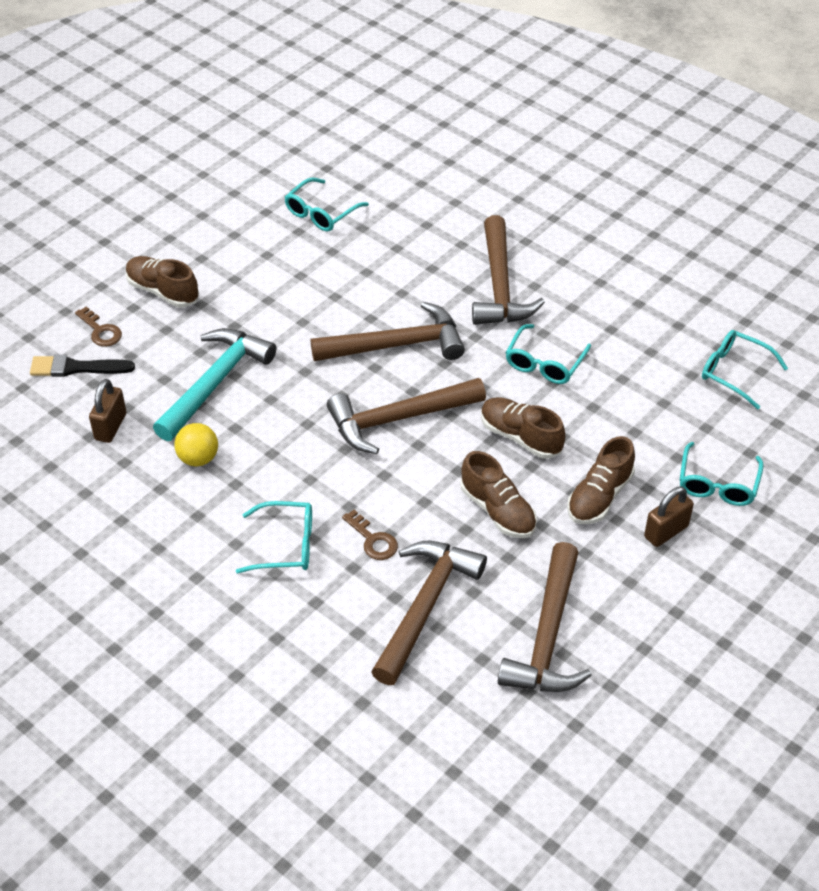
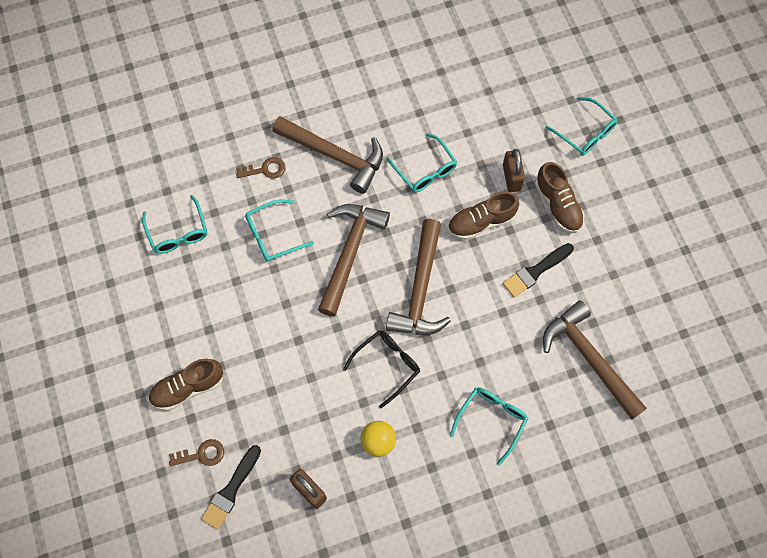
camera: 60 degrees left, 20 degrees up
(215, 382) = (310, 394): turquoise hammer -> none
(289, 429) = (387, 366): none -> black glasses
(373, 540) = (518, 361): brown key -> brown key (265, 169)
(498, 511) = (536, 271): brown shoe -> black brush
(547, 636) = (649, 299): brown hammer -> none
(666, 532) = (606, 184): brown padlock -> brown padlock (511, 177)
(735, 372) = (501, 66): turquoise glasses -> turquoise glasses (273, 235)

